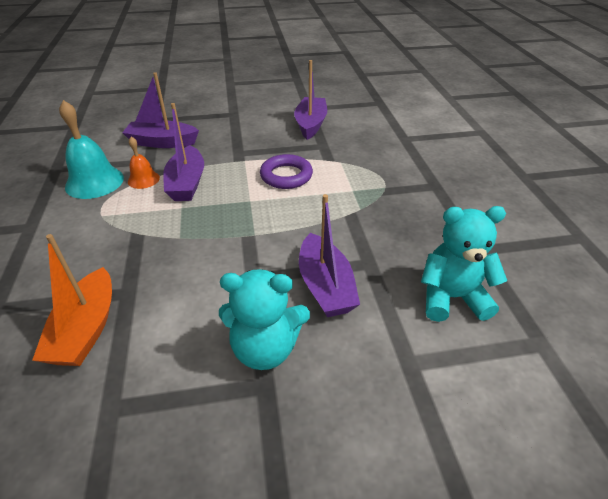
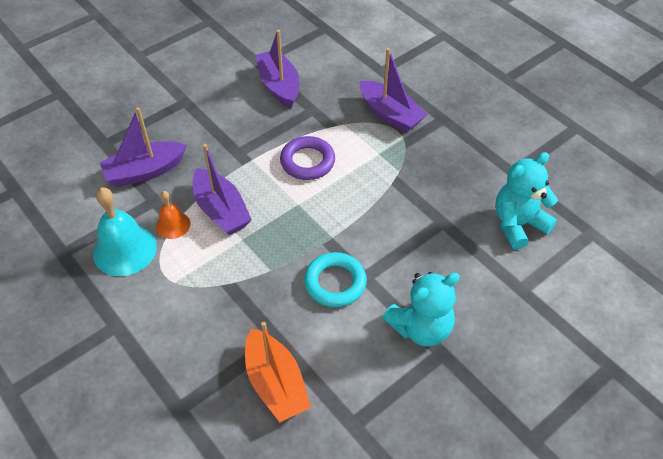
camera: 30 degrees left, 10 degrees up
(222, 270) = (335, 282): none -> turquoise ring
(325, 286) = (425, 258): purple boat -> purple boat (390, 114)

